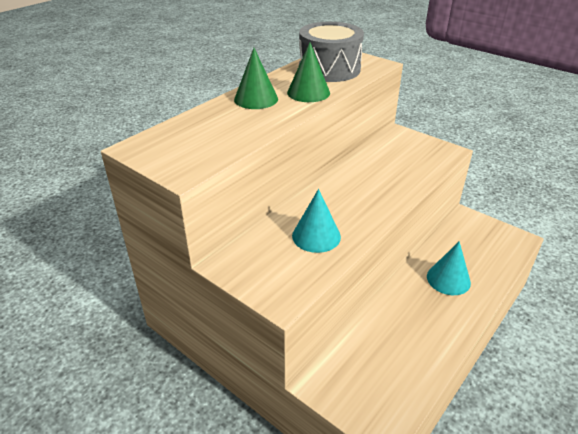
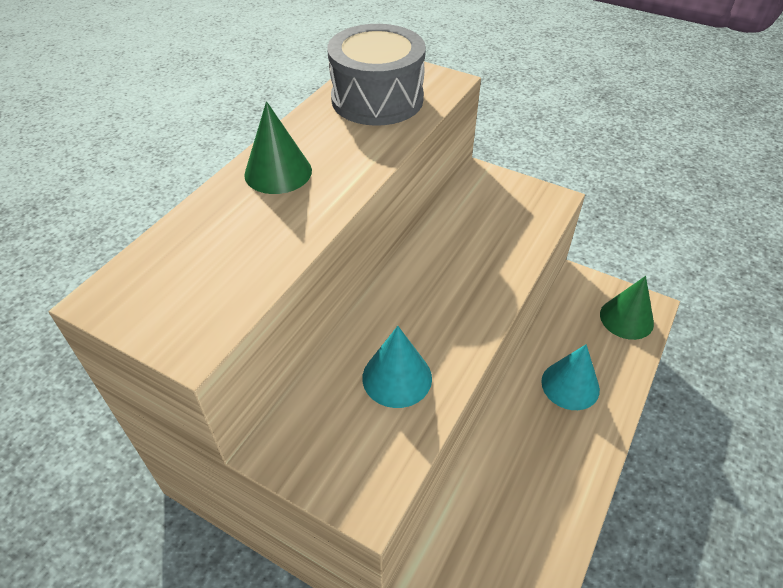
camera: 10 degrees left, 10 degrees up
(308, 92) = (355, 150): green cone -> green cone (626, 318)

